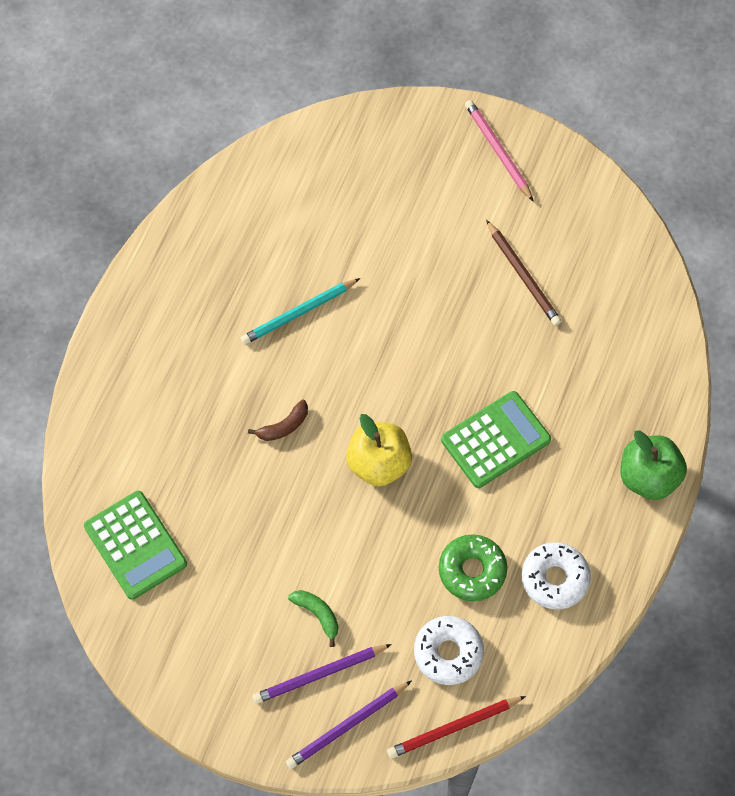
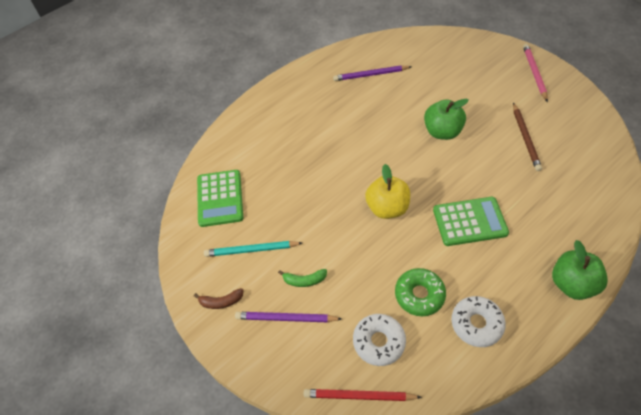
camera: 30 degrees right, 10 degrees down
(284, 426) = (339, 167): brown banana -> brown banana (221, 301)
(299, 313) = (378, 115): turquoise pencil -> turquoise pencil (251, 250)
(317, 614) = (304, 280): green banana -> green banana turned 105 degrees clockwise
(347, 726) = (286, 360): purple pencil -> purple pencil (371, 75)
(404, 308) = (442, 132): none -> green apple

